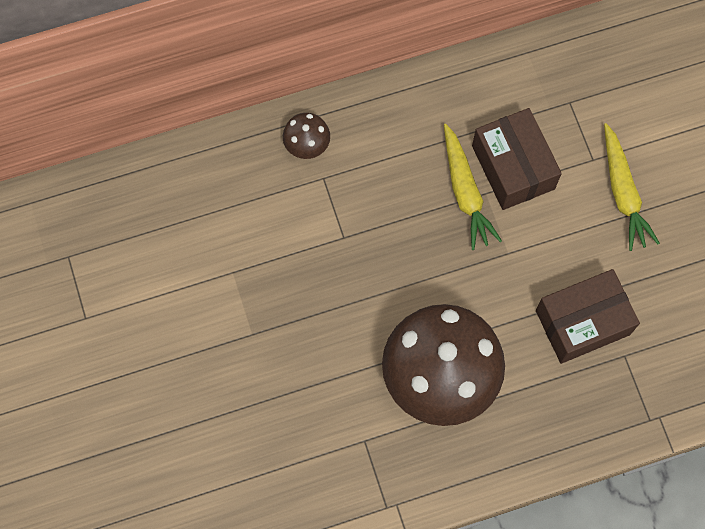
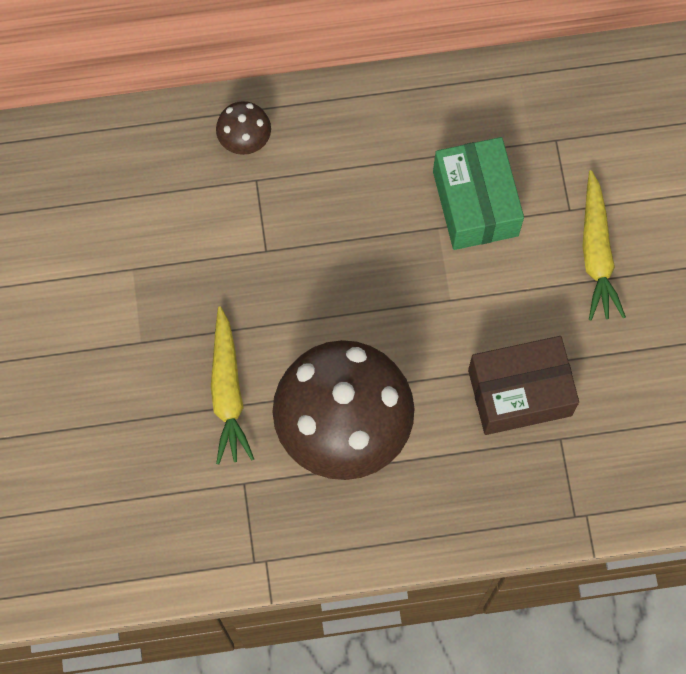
camera: 10 degrees right, 0 degrees up
(465, 192) = (415, 222): yellow carrot -> yellow carrot (227, 392)
(513, 167) = (475, 203): brown box -> green box

